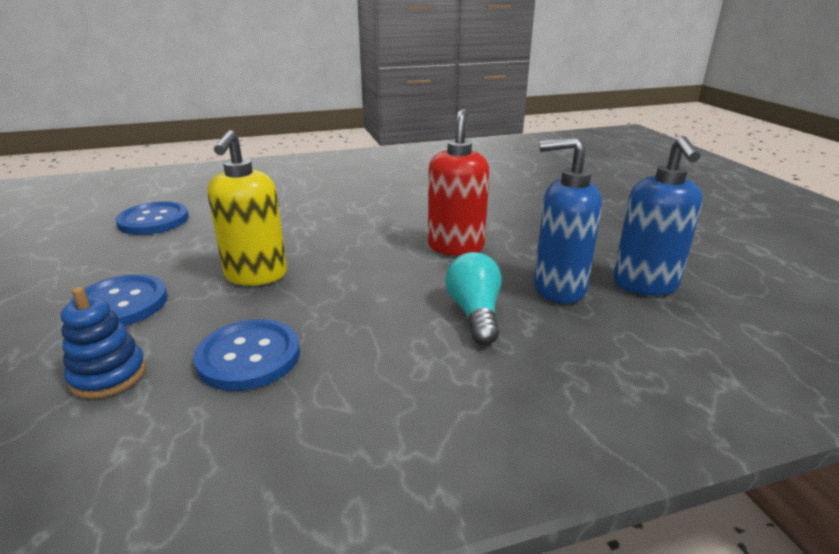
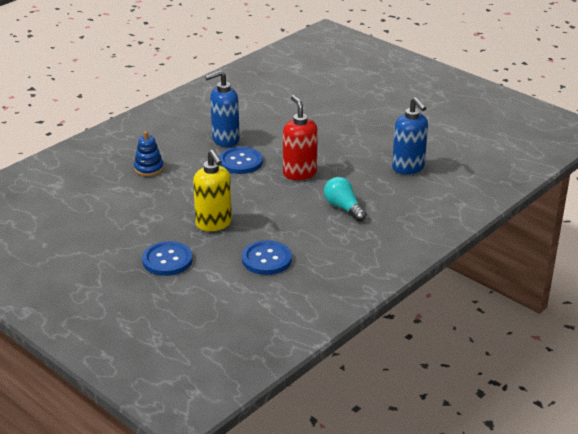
camera: 30 degrees left, 5 degrees up
(108, 375) = (217, 286): blue stacking toy -> blue stacking toy (149, 168)
(153, 220) = (94, 211): blue button -> blue button (240, 162)
(558, 288) = (370, 183): blue soap dispenser -> blue soap dispenser (225, 140)

